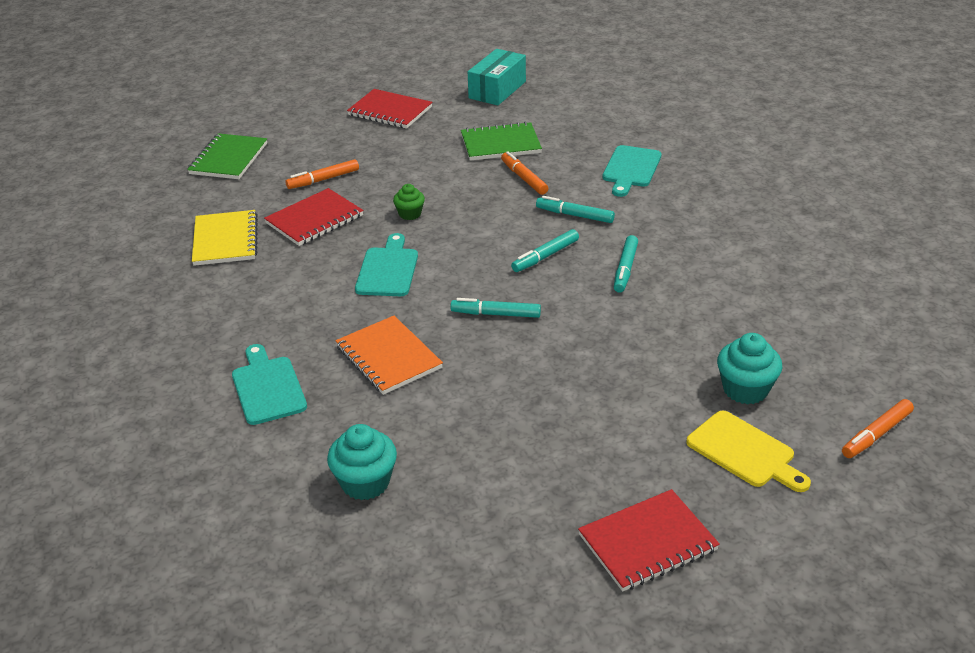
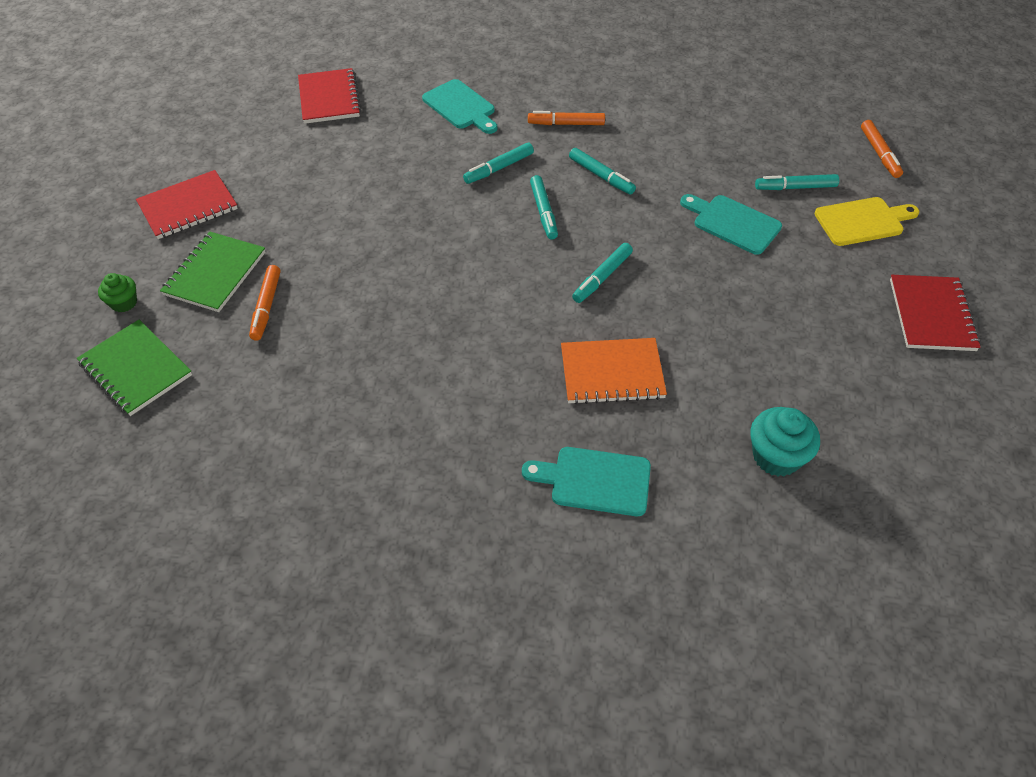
camera: 60 degrees left, 15 degrees up
(225, 240) = (305, 428): yellow notebook -> none
(314, 219) = (336, 341): red notebook -> red notebook (329, 98)
(388, 269) = (474, 320): turquoise cutting board -> turquoise cutting board (732, 223)
(410, 214) = (395, 268): green cupcake -> green cupcake (124, 303)
(497, 90) = (238, 121): turquoise box -> none
(500, 144) = (337, 161): green notebook -> green notebook (215, 273)
(524, 178) = (410, 171): orange marker -> orange marker (566, 124)
(745, 389) = (795, 187): turquoise cupcake -> turquoise marker

